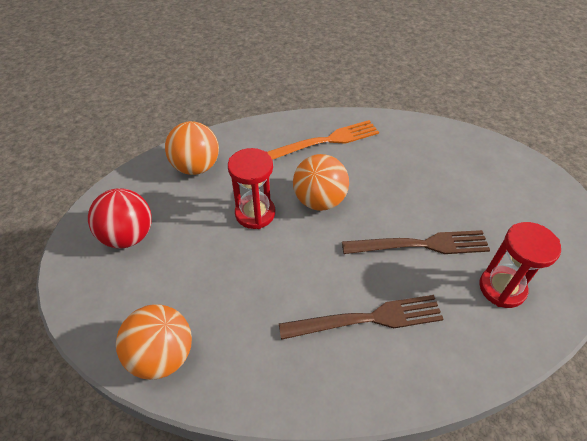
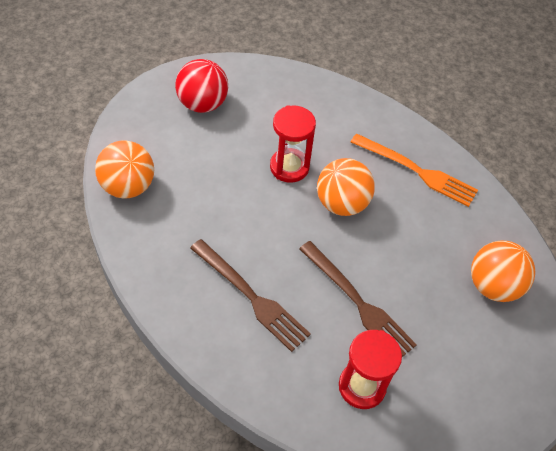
camera: 50 degrees right, 5 degrees up
(196, 167) = (302, 100): orange ball -> orange ball (493, 286)

